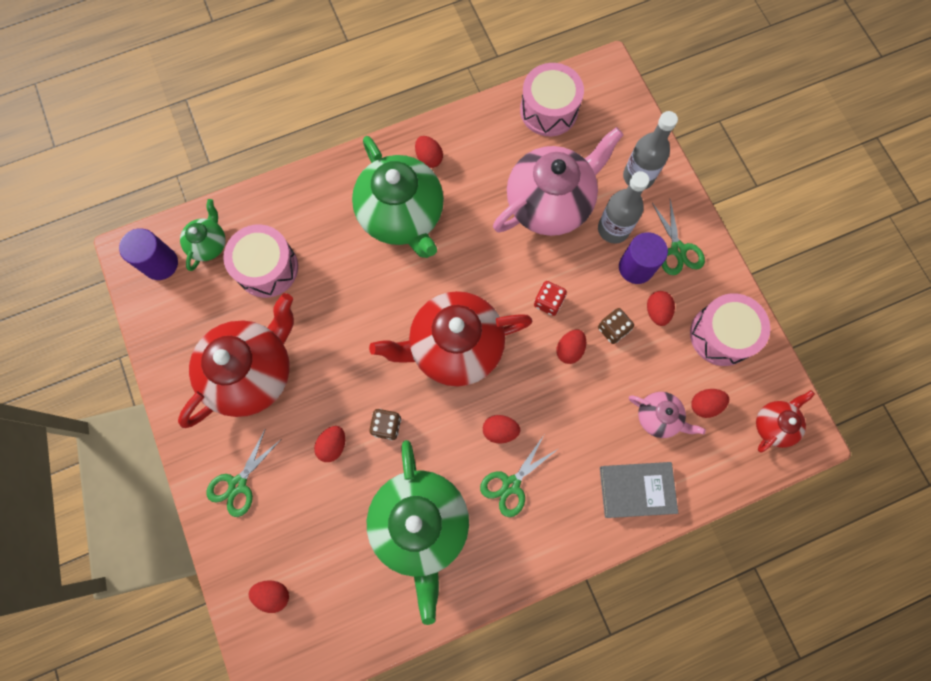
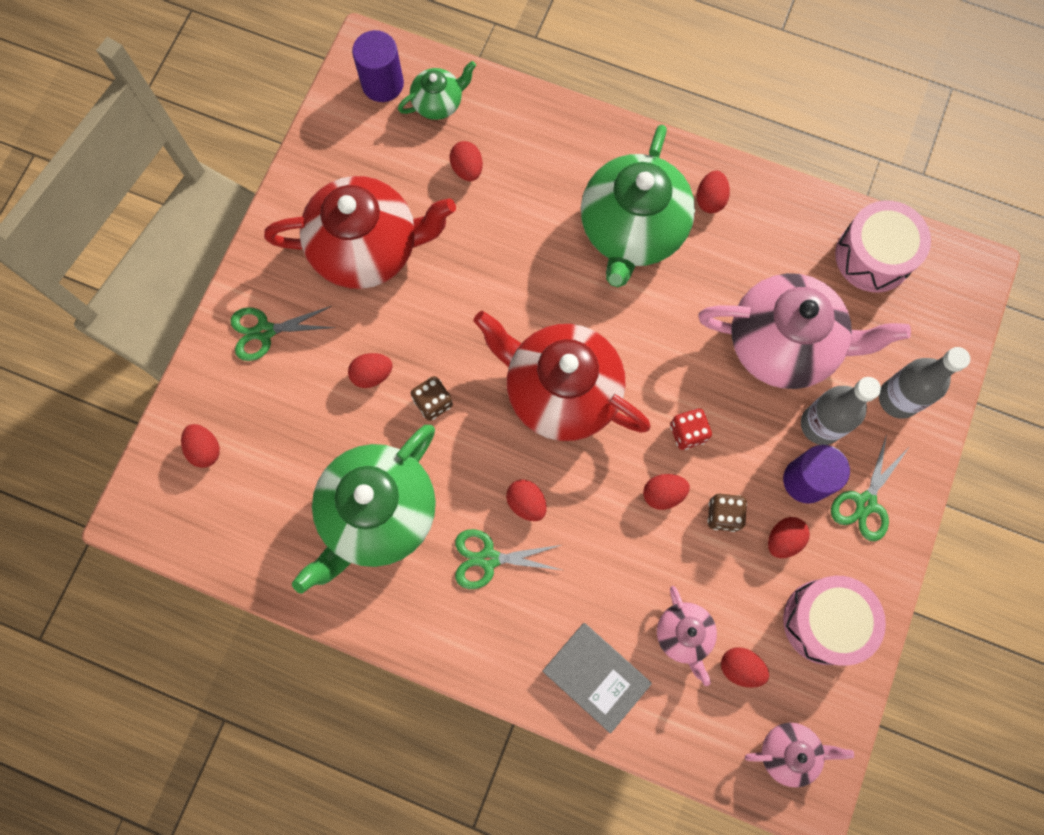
camera: 45 degrees right, 0 degrees up
(267, 268) = (467, 169): pink drum -> red egg
(774, 424) = (789, 752): red teapot -> pink teapot

